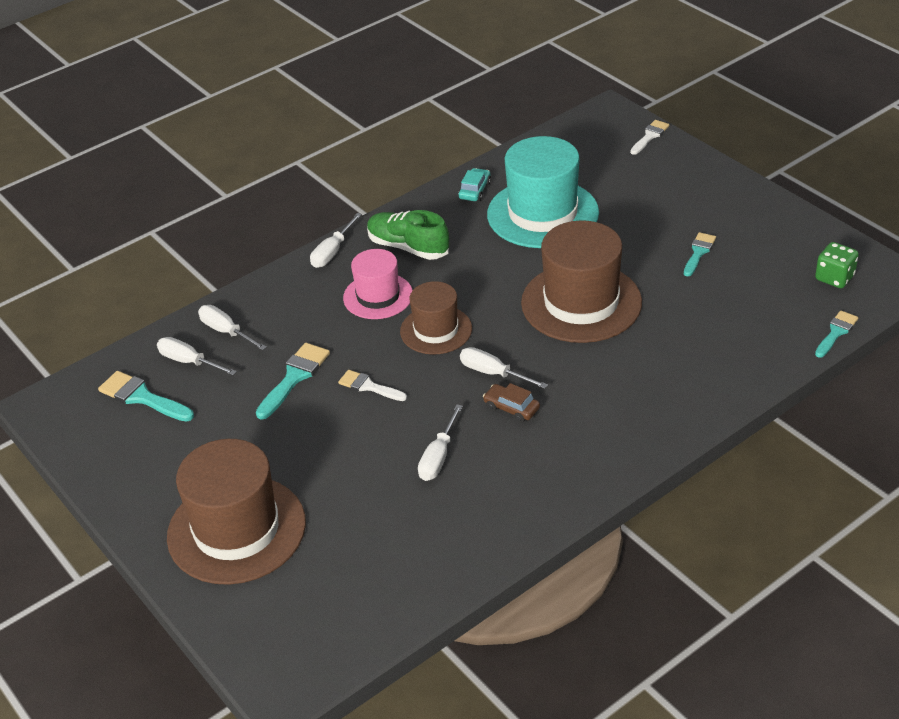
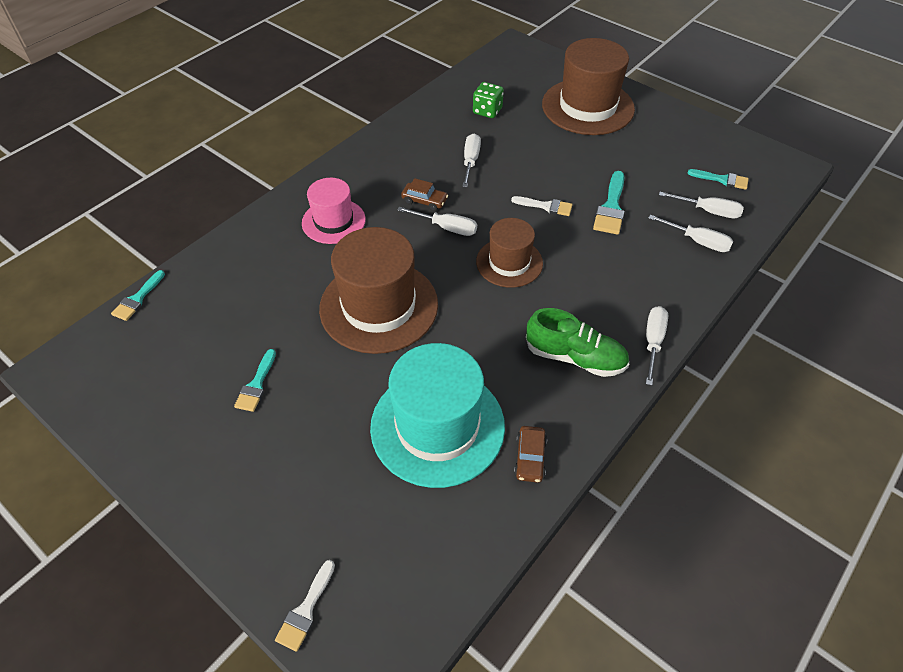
camera: 165 degrees right, 10 degrees up
(142, 397) = (722, 180): turquoise brush -> turquoise brush, size x0.66
(378, 296) = (579, 292): pink hat -> pink hat (333, 221)
(475, 190) = (530, 458): turquoise car -> brown car
(834, 277) = (117, 365): green dice -> green dice (487, 111)

